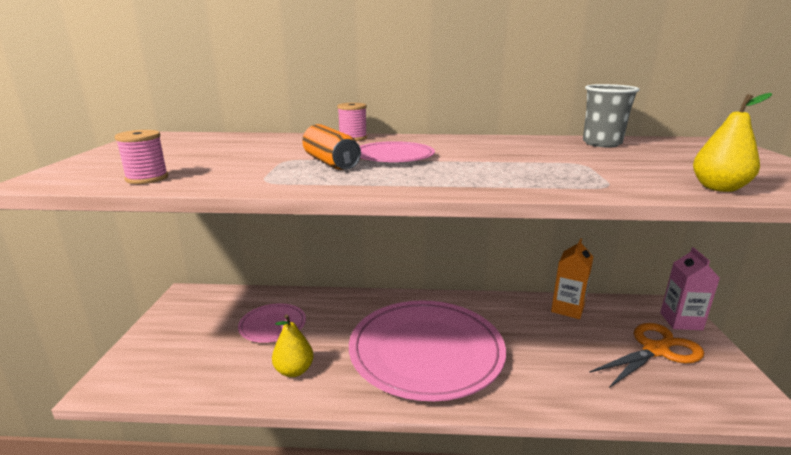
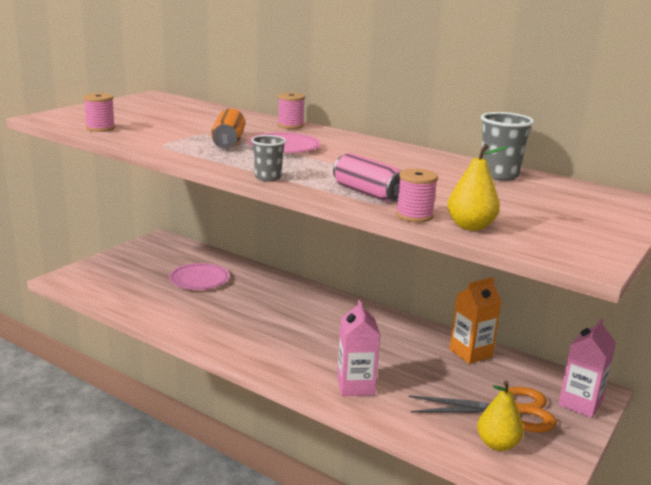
camera: 30 degrees right, 0 degrees up
(294, 371) = (183, 312): yellow pear -> yellow pear (497, 444)
(426, 351) = (293, 335): pink plate -> none
(455, 188) = (268, 178): none -> grey cup
(537, 382) = (355, 386): none -> pink carton
(571, 180) = (368, 193): none -> pink can
(660, 190) = (414, 215): none -> pink spool

